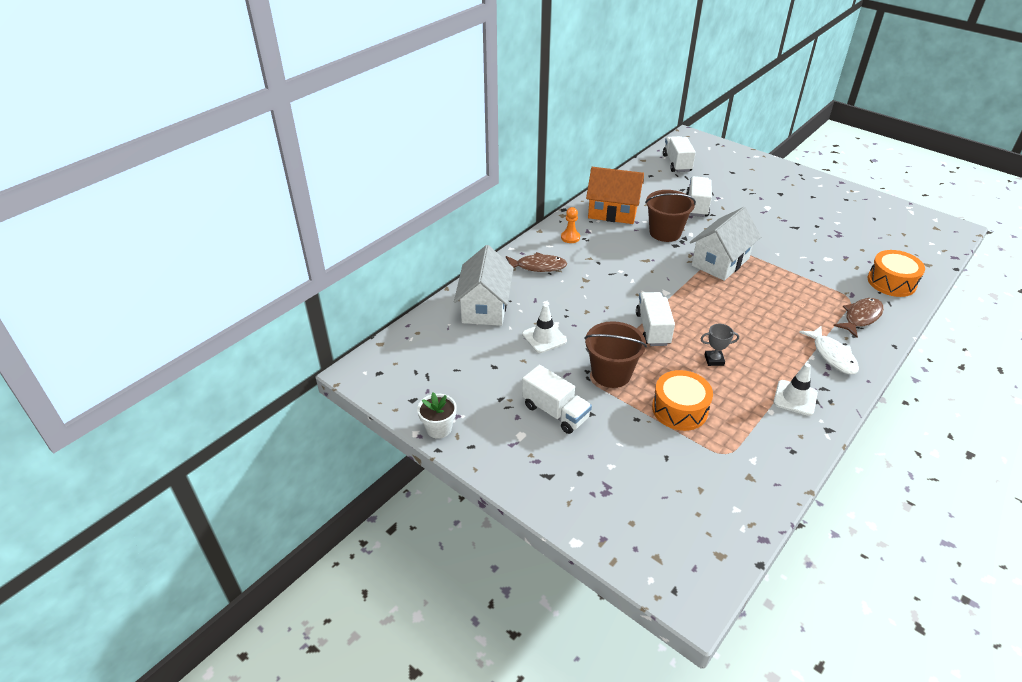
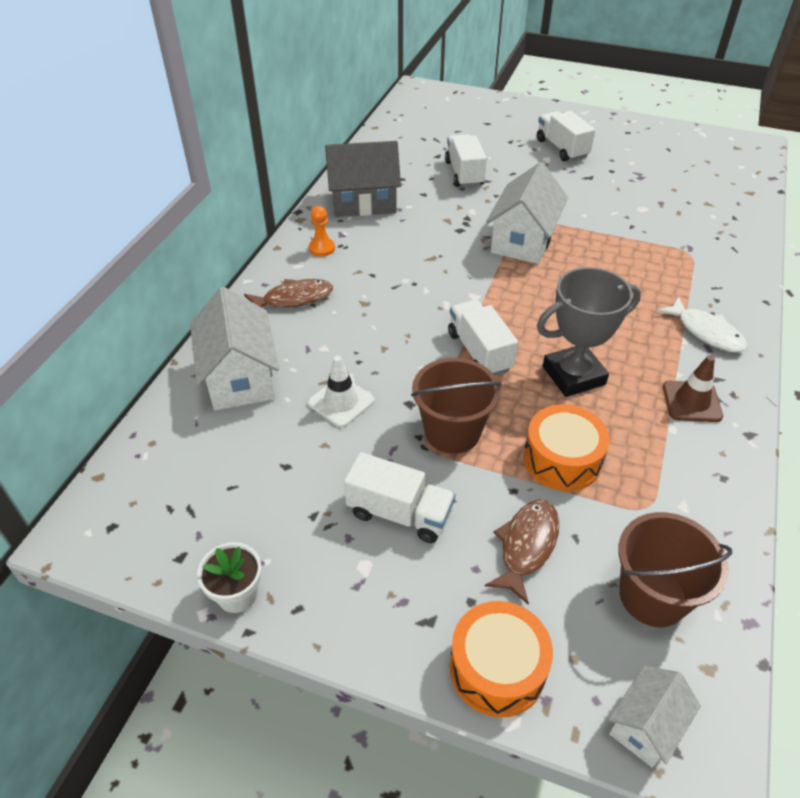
camera: 20 degrees left, 5 degrees up
(612, 212) = (363, 202): orange house -> grey house
(661, 571) = (645, 725): none -> white house
(665, 232) = (440, 216): brown bucket -> brown bucket (652, 596)
(677, 163) = (417, 124): white truck -> white truck (562, 149)
(714, 360) = (573, 375): grey trophy -> grey trophy, size x2.09
(795, 398) = (691, 401): white traffic cone -> brown traffic cone
(861, 317) = (713, 274): brown fish -> brown fish (526, 546)
(891, 282) = (724, 222): orange drum -> orange drum (497, 668)

